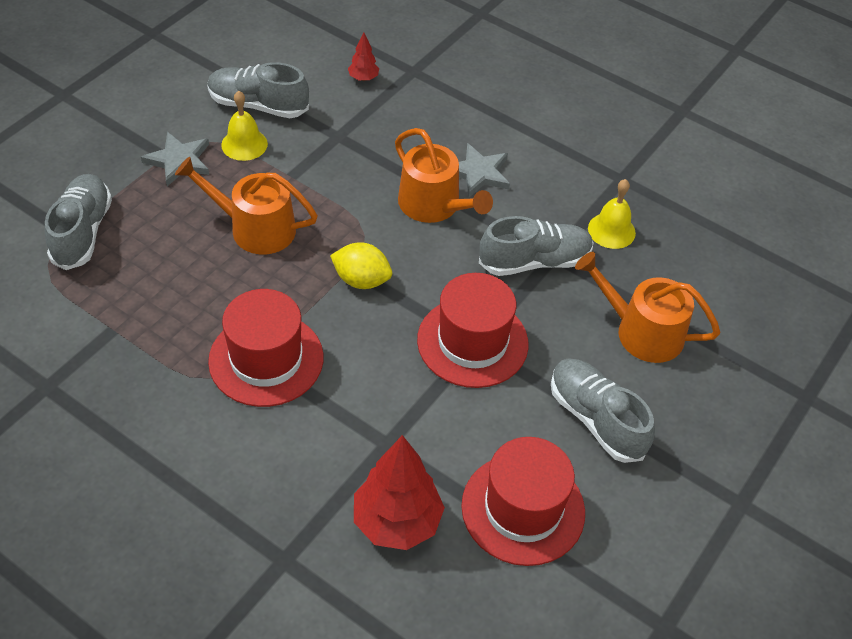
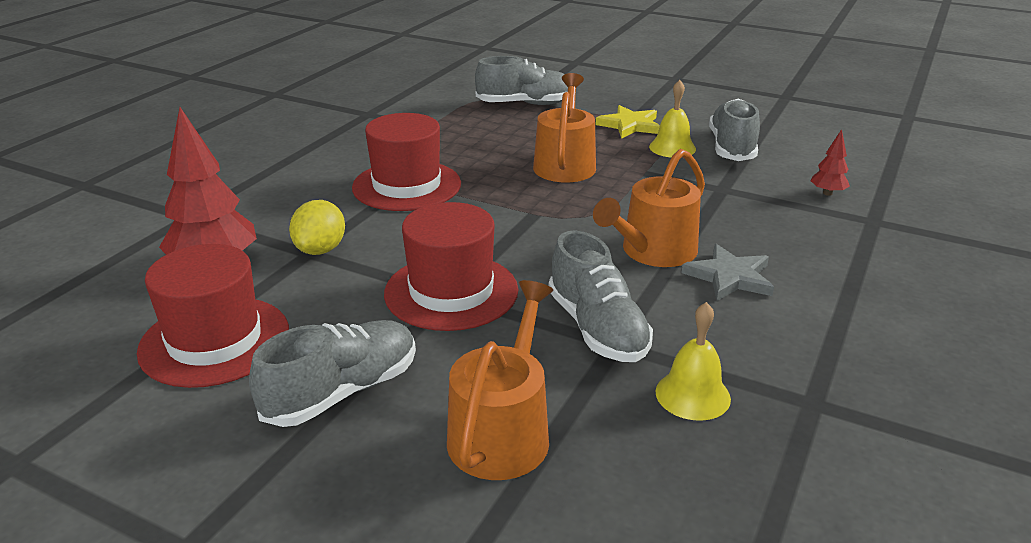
camera: 85 degrees right, 20 degrees down
(179, 161) = (630, 125): grey star -> yellow star
(361, 280) = (520, 220): yellow lemon -> yellow lemon (320, 250)

